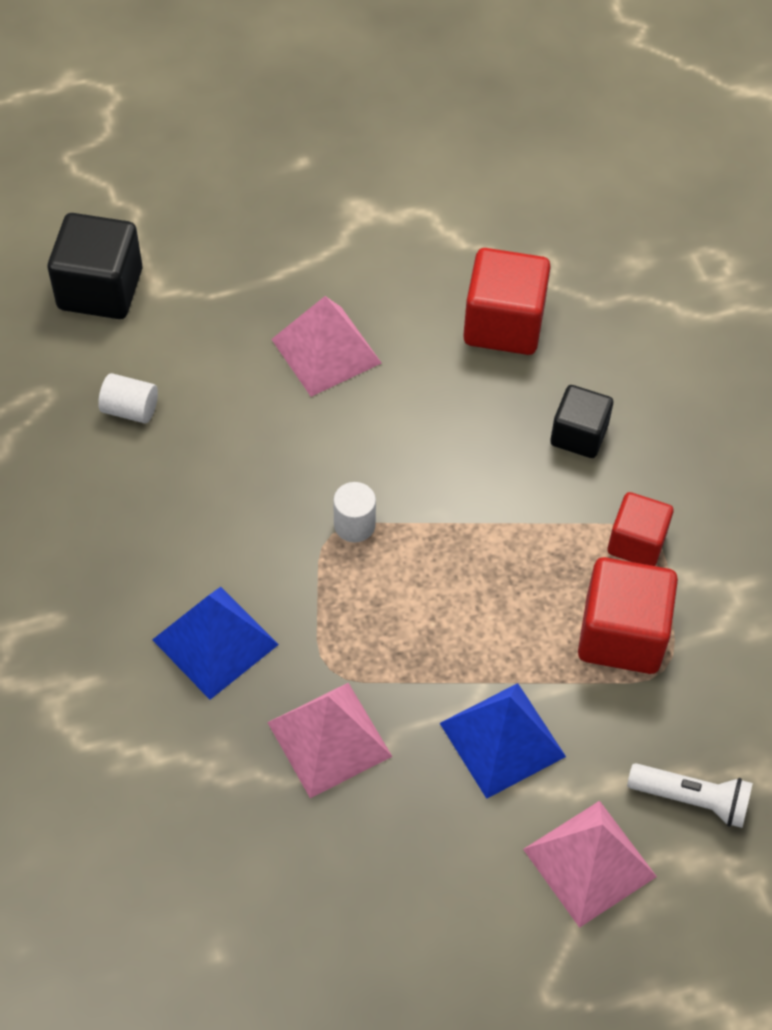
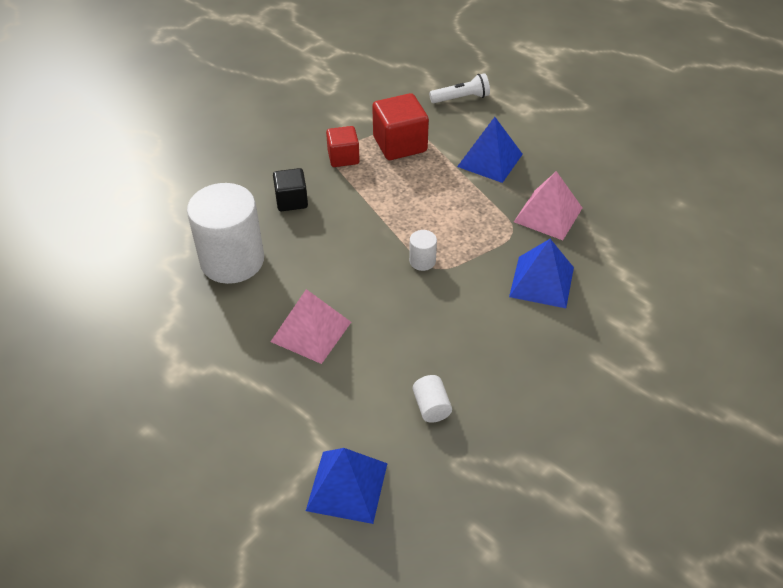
camera: 120 degrees left, 10 degrees down
(100, 289) = (347, 486): black cube -> blue pyramid
(503, 324) = (232, 260): red cube -> white cylinder
(590, 862) = (518, 115): pink pyramid -> none
(692, 800) = (461, 98): white flashlight -> white flashlight turned 90 degrees clockwise

